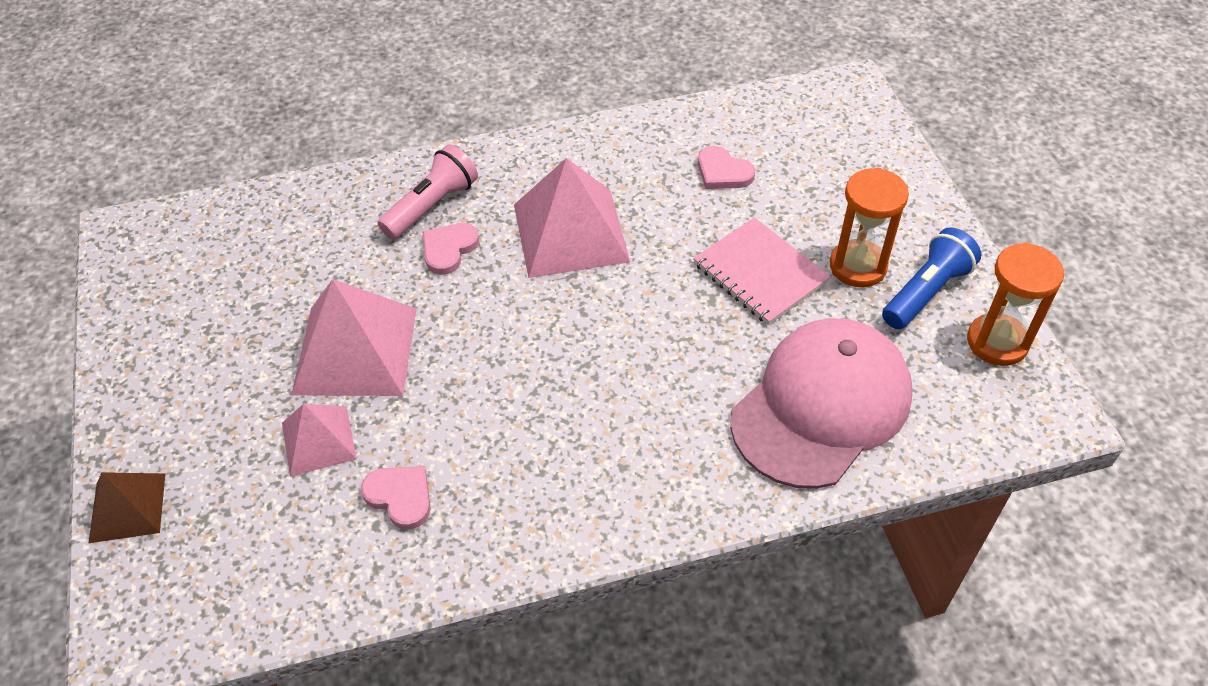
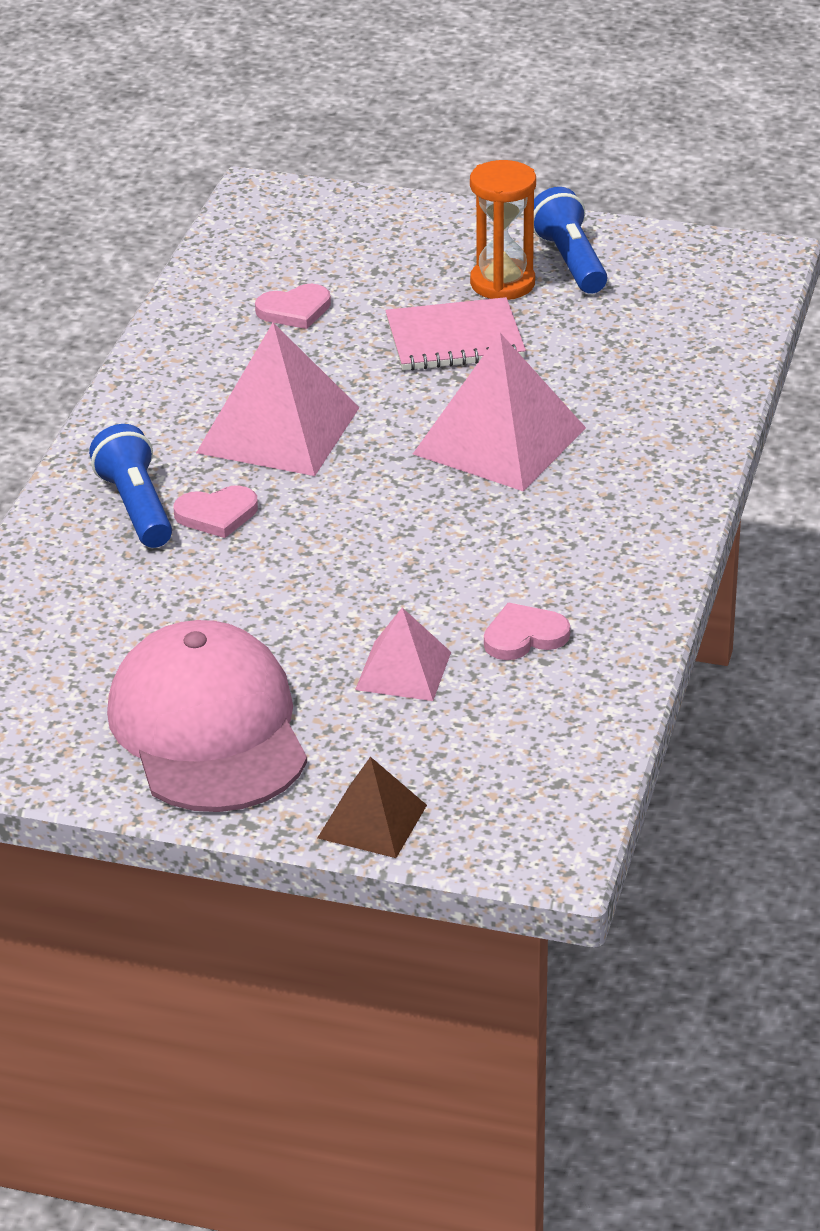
camera: 60 degrees left, 15 degrees down
(356, 350) = (302, 615): pink pyramid -> pink pyramid (500, 440)
(432, 206) = (136, 507): pink flashlight -> blue flashlight
(448, 249) = (217, 514): pink heart -> pink heart turned 75 degrees counterclockwise
(821, 406) = (643, 365): pink cap -> pink cap (208, 729)
(997, 342) = (662, 250): orange hourglass -> none

